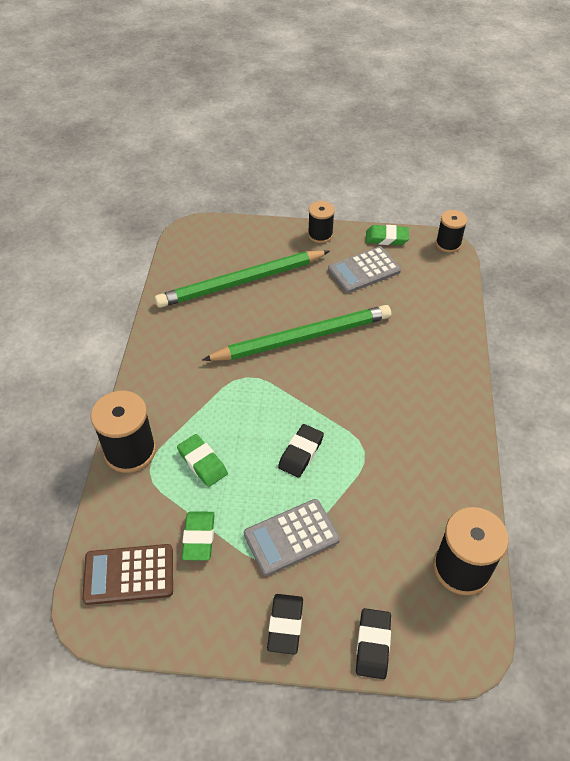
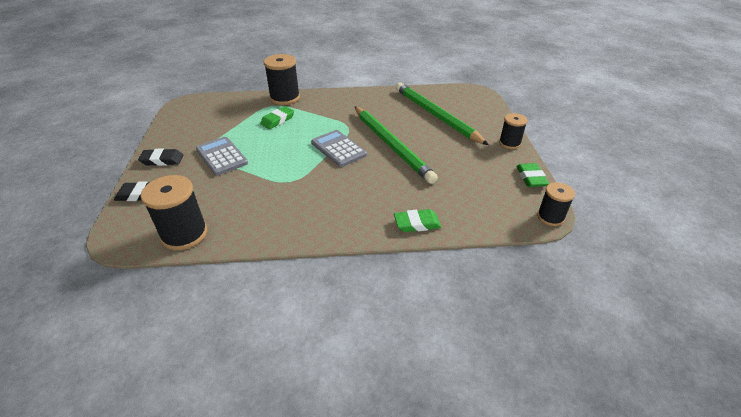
camera: 80 degrees right, 10 degrees down
(129, 574) = (206, 109): brown calculator -> none
(199, 538) = (225, 125): green eraser -> green eraser (417, 223)
(301, 453) = (286, 154): black eraser -> none
(364, 270) = (480, 168): grey calculator -> grey calculator (338, 149)

